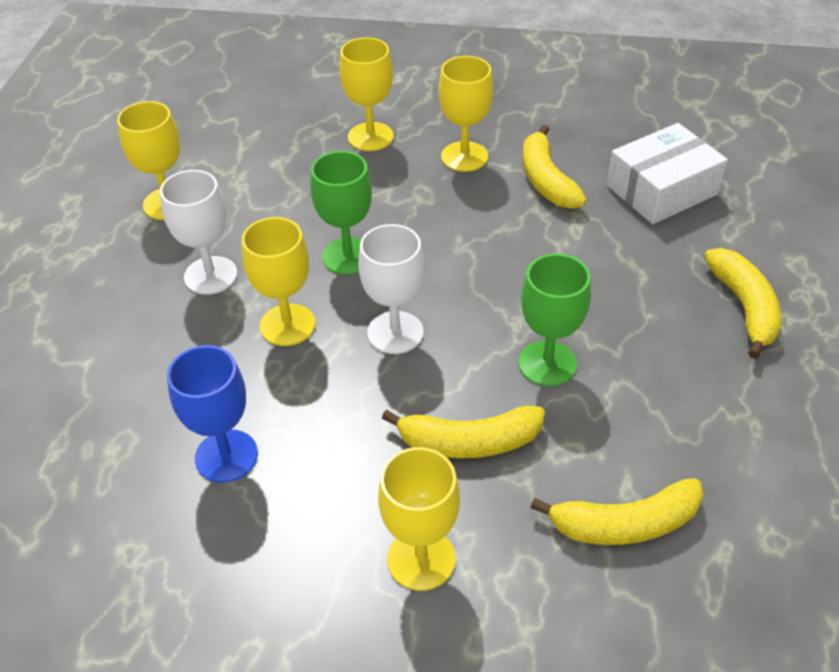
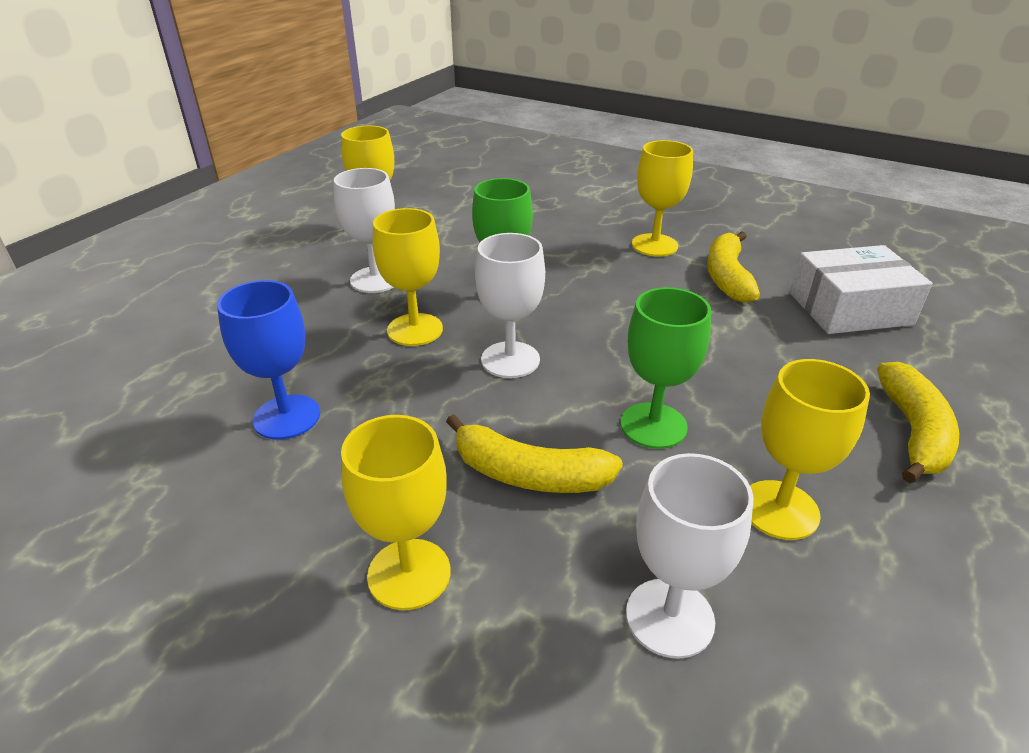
camera: 20 degrees right, 10 degrees down
(370, 137) = (576, 216): yellow goblet -> yellow goblet (779, 510)
(625, 524) = (669, 617): yellow banana -> white goblet

